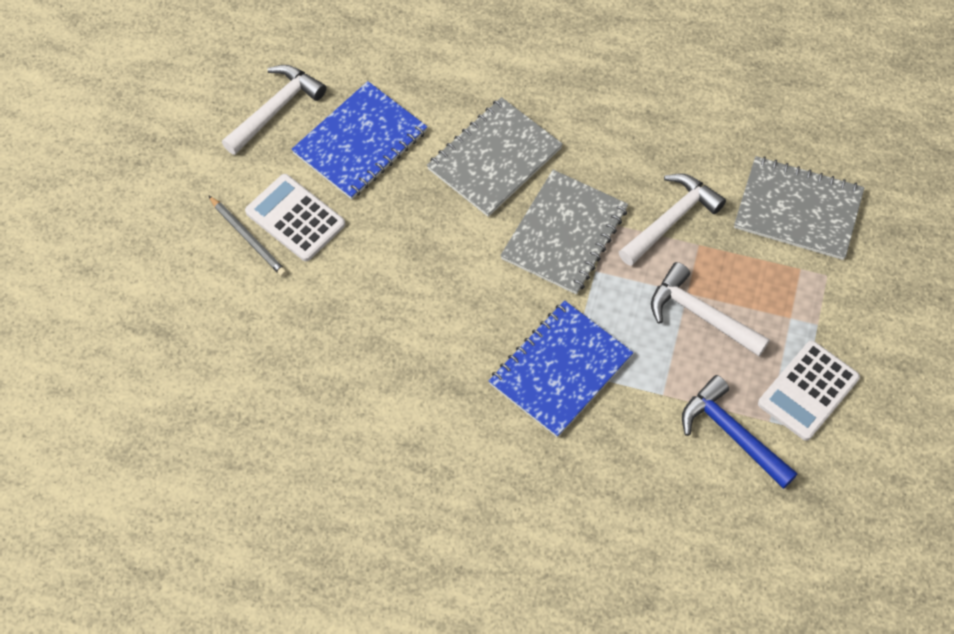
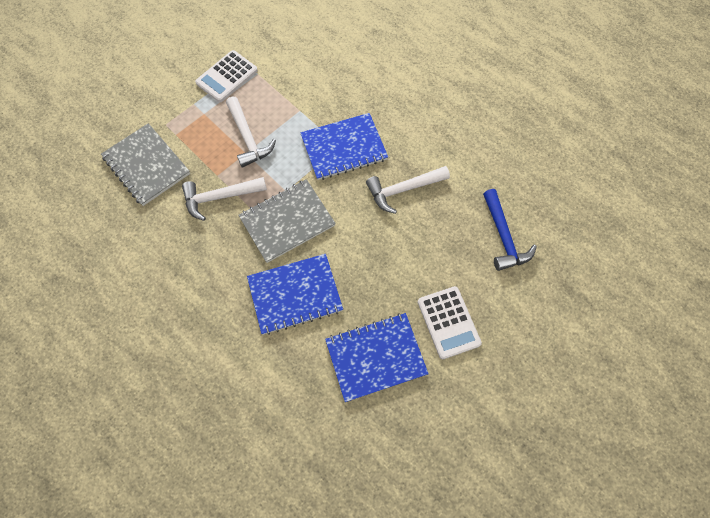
camera: 150 degrees left, 5 degrees up
(248, 238) = (486, 324): grey pencil -> none
(275, 109) = (422, 420): white hammer -> white hammer (403, 189)
(494, 159) = (295, 294): grey notebook -> blue notebook
(732, 434) = (280, 76): blue hammer -> blue hammer (503, 236)
(808, 391) = (227, 77): white calculator -> white calculator turned 150 degrees clockwise

